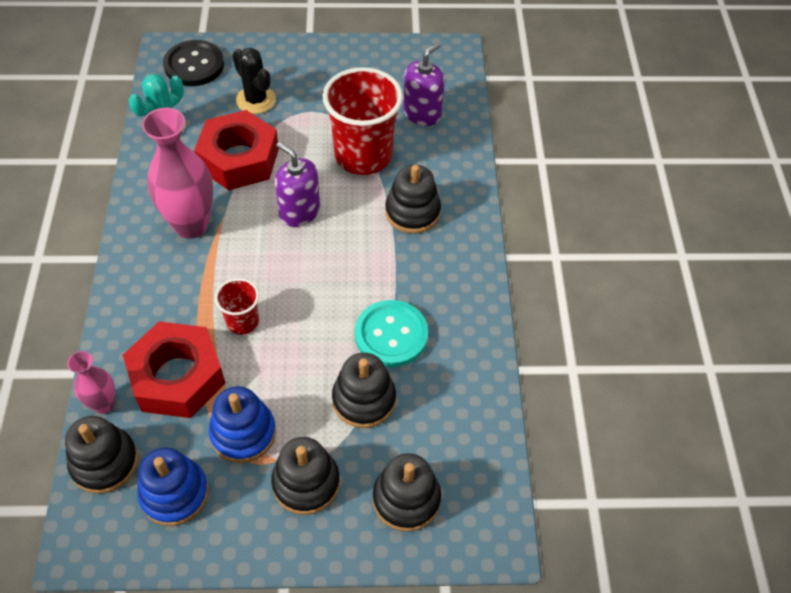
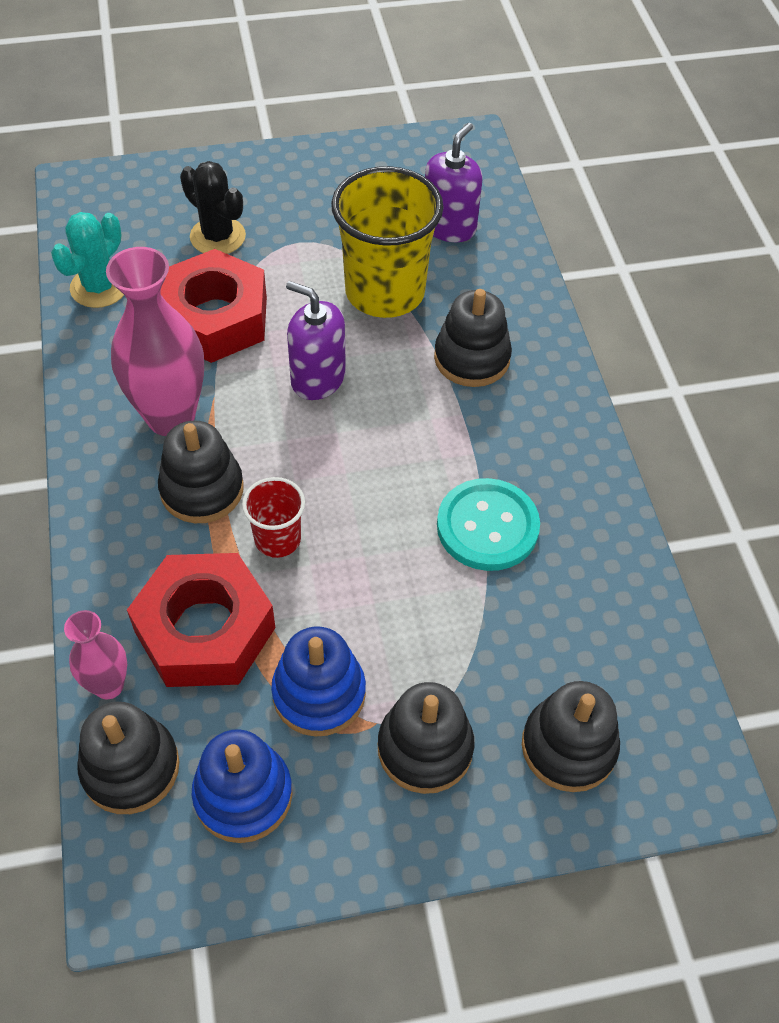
camera: 10 degrees left, 0 degrees up
(194, 65) = (119, 200): black button -> none
(363, 155) = (385, 292): red cup -> yellow cup
(364, 399) = (474, 620): black stacking toy -> black stacking toy (202, 489)

